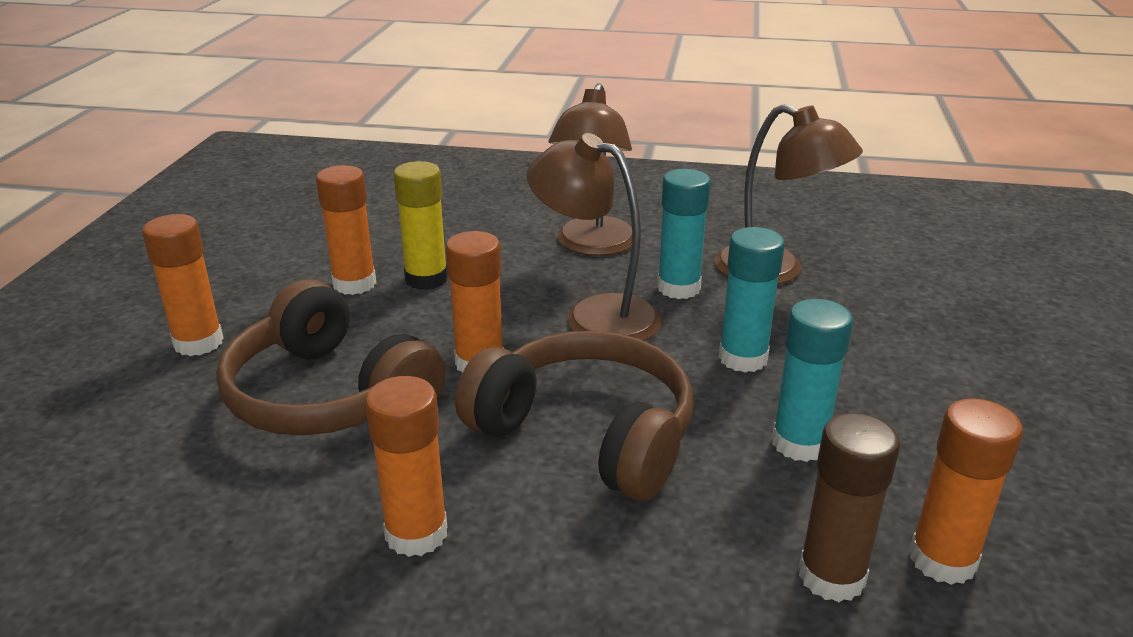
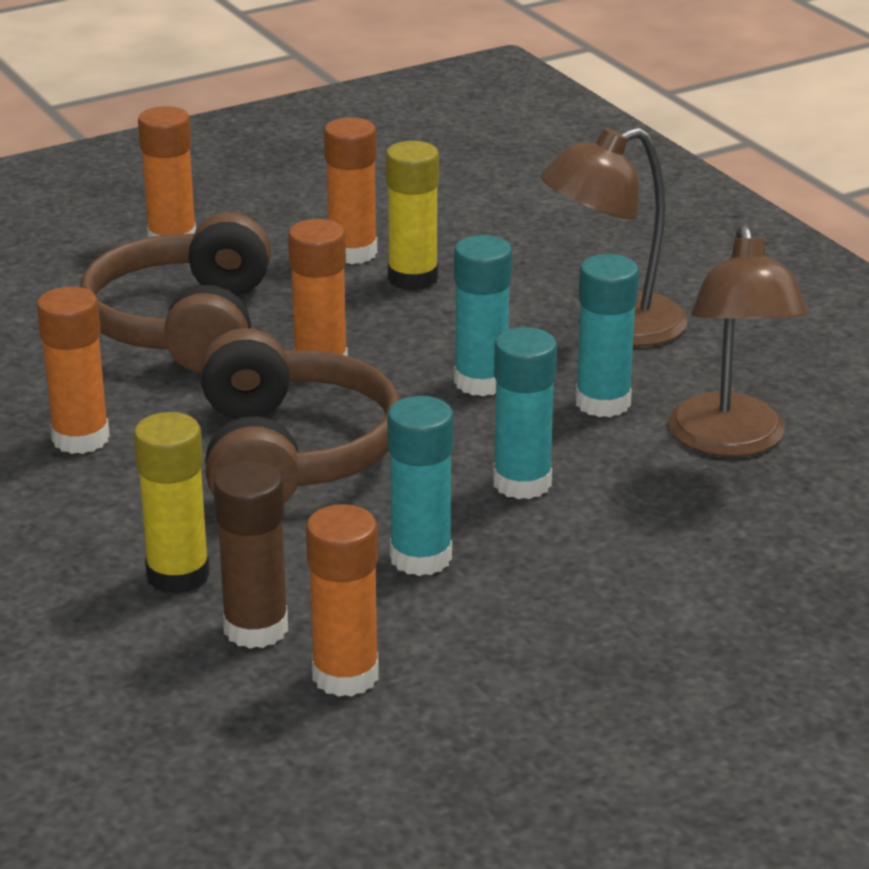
camera: 50 degrees right, 0 degrees up
(595, 315) = (481, 382): brown lamp -> turquoise glue stick
(705, 582) = (178, 575): none -> yellow glue stick

